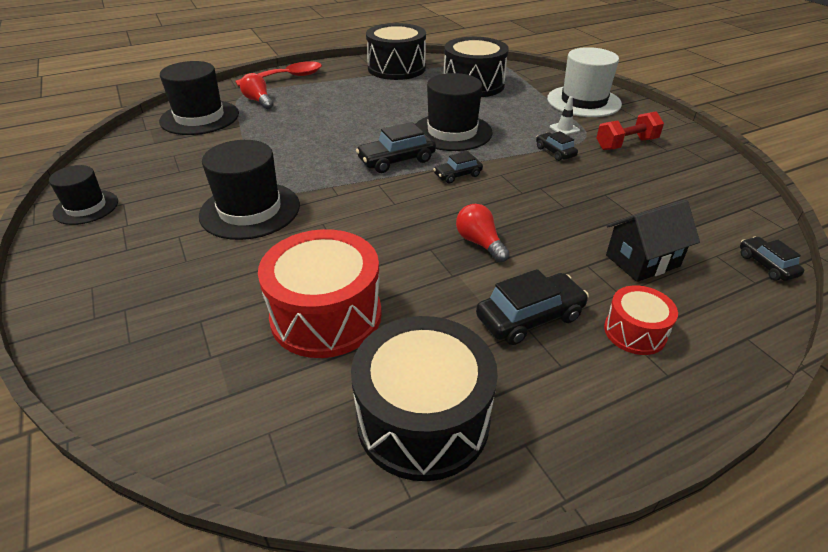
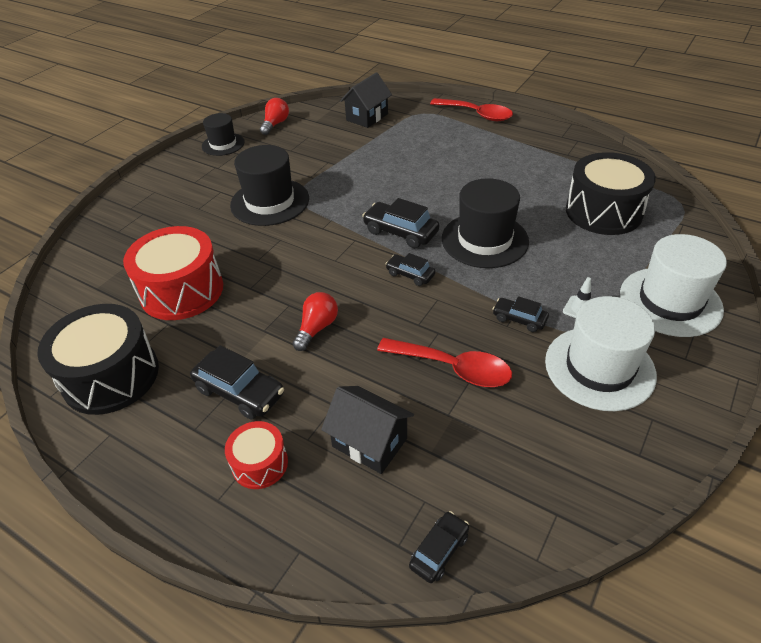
camera: 60 degrees right, 5 degrees up
(200, 117) = (367, 117): black hat -> black house
(258, 101) = (420, 125): red light bulb -> red light bulb (275, 124)
(396, 68) = (574, 154): black drum -> none
(555, 152) = (519, 319): black car -> black car turned 90 degrees counterclockwise
(585, 195) = (453, 368): none -> red spoon
(626, 144) = (599, 368): red dumbbell -> white hat

